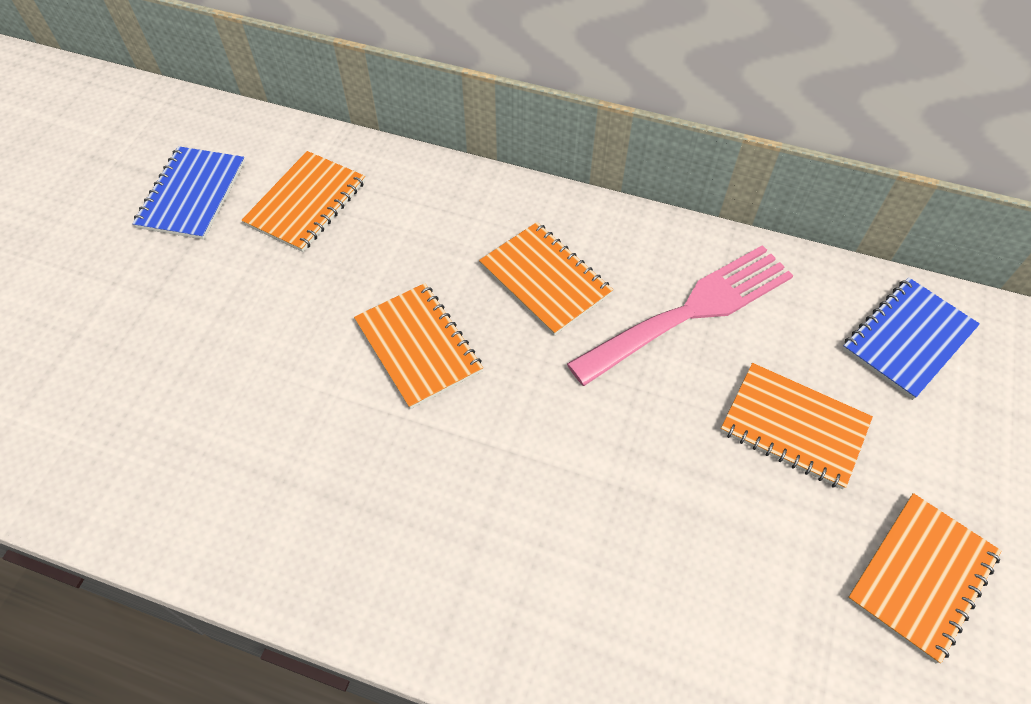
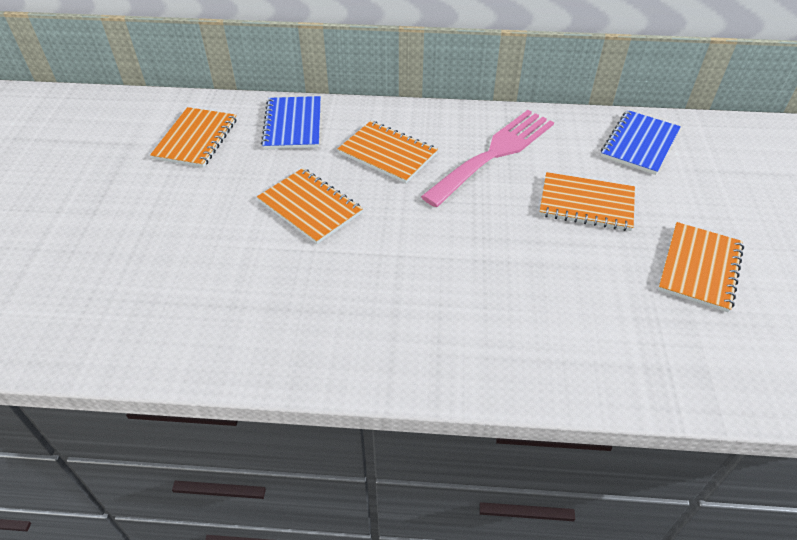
camera: 15 degrees left, 10 degrees down
(192, 195) = (104, 148): blue notebook -> blue notebook (293, 125)

